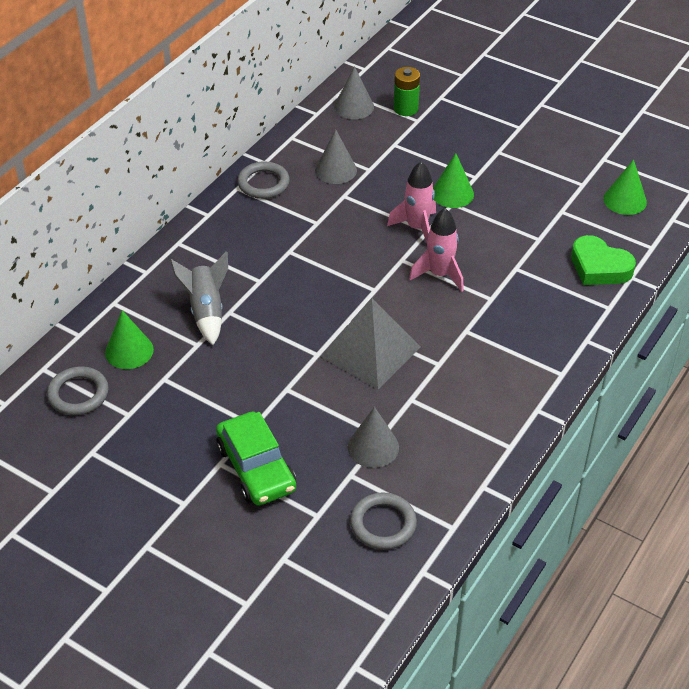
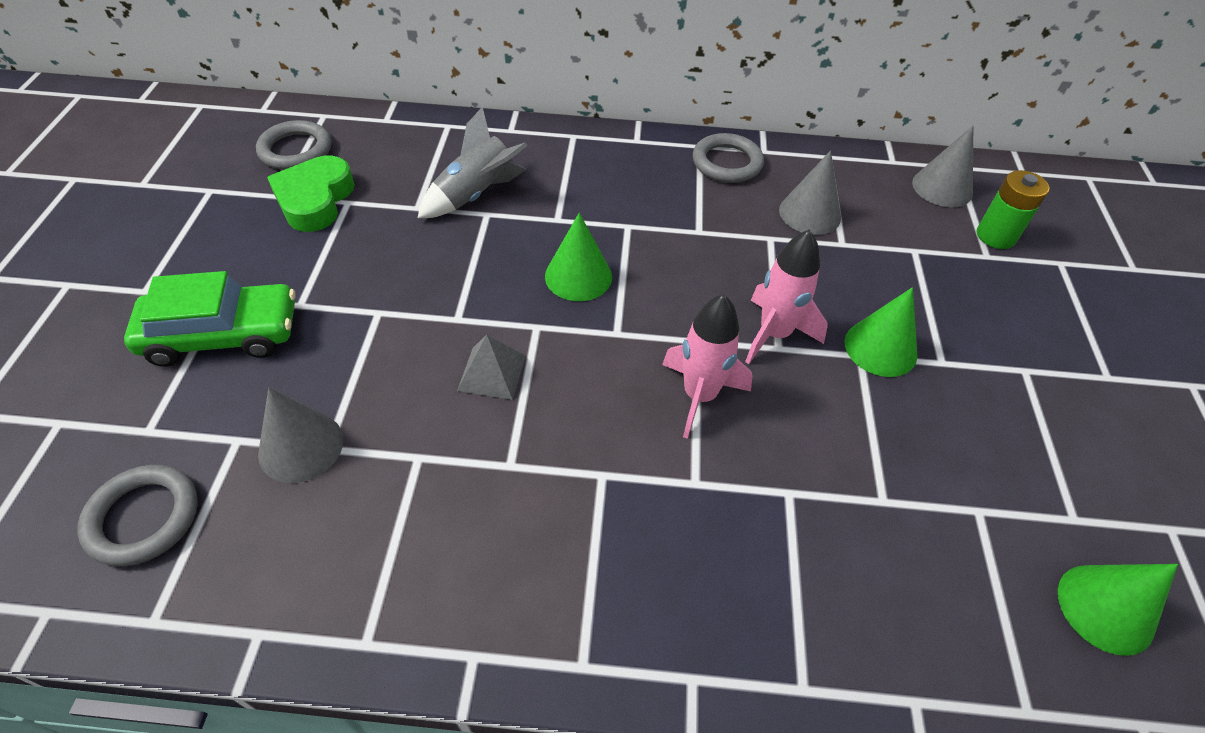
camera: 60 degrees right, 5 degrees up
(129, 351) = (379, 161): green cone -> green cone (578, 276)
(256, 468) = (222, 334): green car -> green car turned 135 degrees counterclockwise
(370, 351) = (492, 373): grey pyramid -> grey pyramid, size x0.50
(599, 267) = (894, 629): green heart -> green heart (315, 200)

